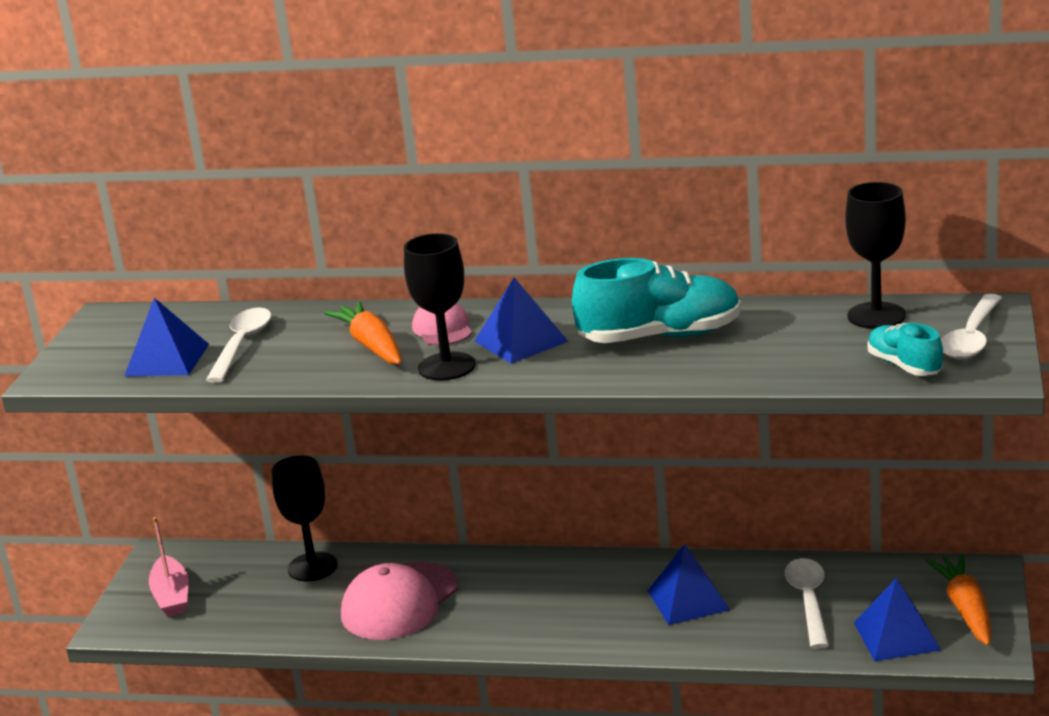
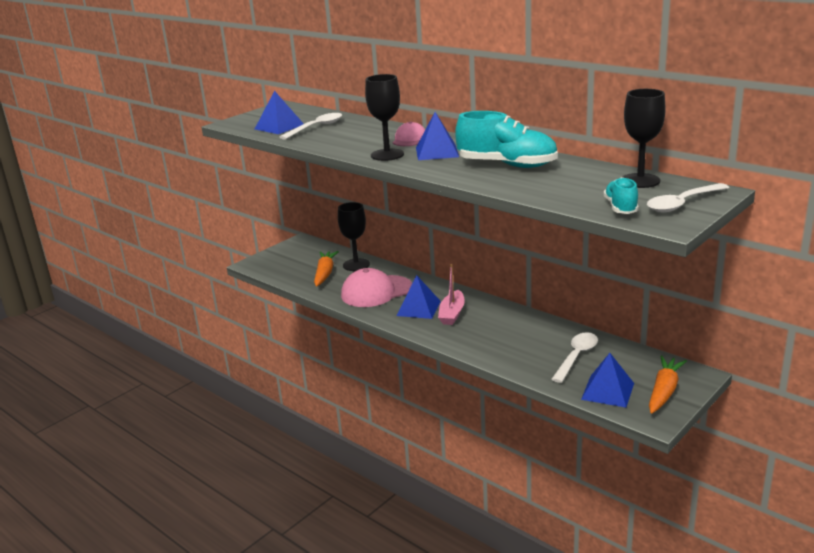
camera: 30 degrees right, 0 degrees up
(172, 596) = (287, 259): pink boat -> pink boat (452, 314)
(372, 346) = (368, 139): orange carrot -> orange carrot (325, 274)
(688, 600) = (512, 335): blue pyramid -> blue pyramid (418, 308)

